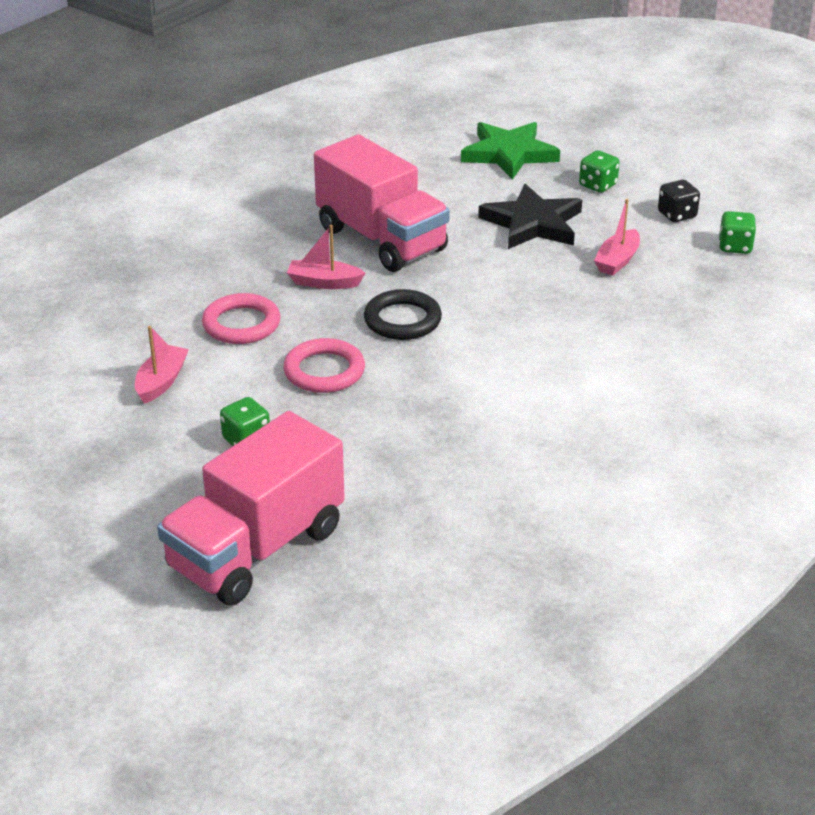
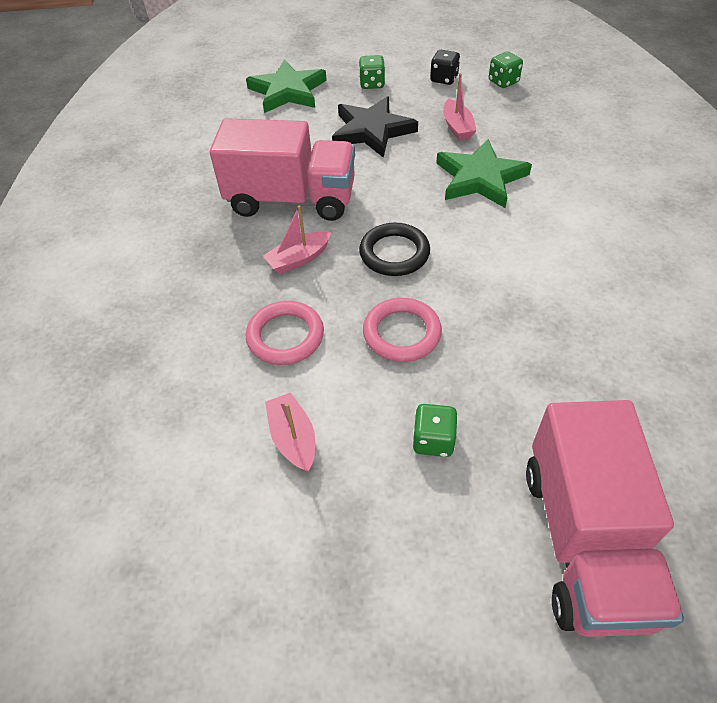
camera: 40 degrees left, 15 degrees up
(567, 309) = (480, 178): none -> green star

